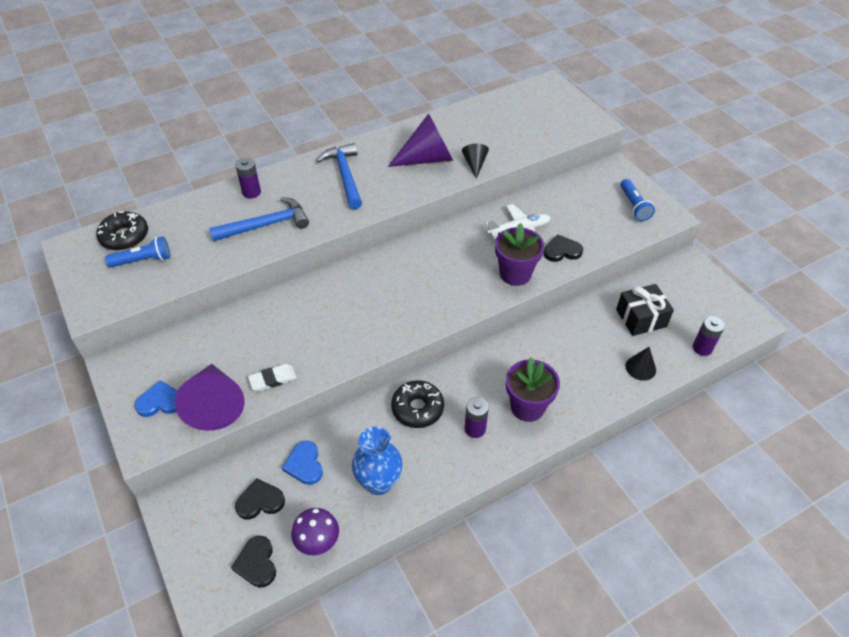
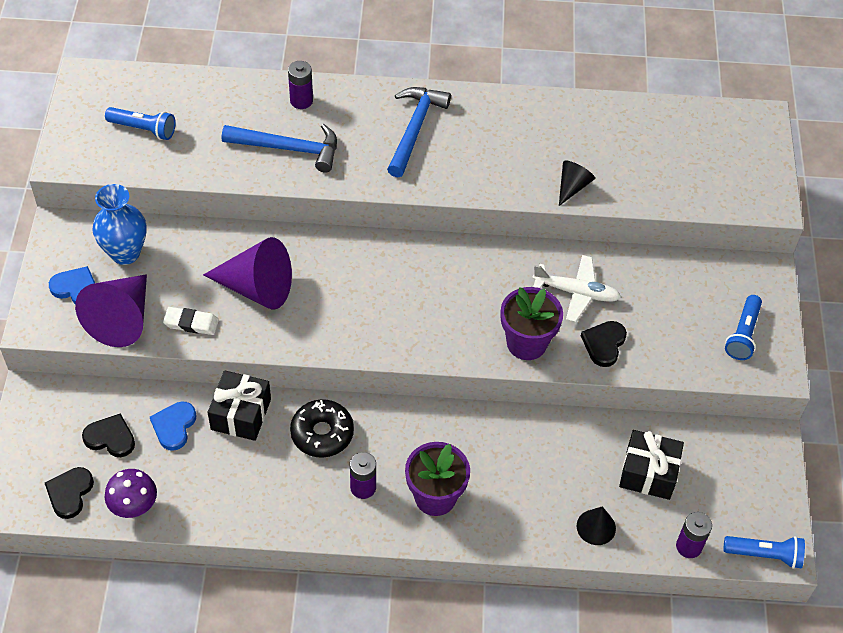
camera: 30 degrees right, 5 degrees up
(125, 237) = (143, 92): black donut -> none
(349, 428) = (241, 414): none -> black gift
(379, 482) = (229, 485): blue vase -> blue vase (125, 253)
(427, 158) = (524, 152): purple cone -> purple cone (257, 288)
(562, 251) = (604, 344): black heart -> black heart turned 90 degrees counterclockwise
(746, 328) = (764, 555): none -> blue flashlight

